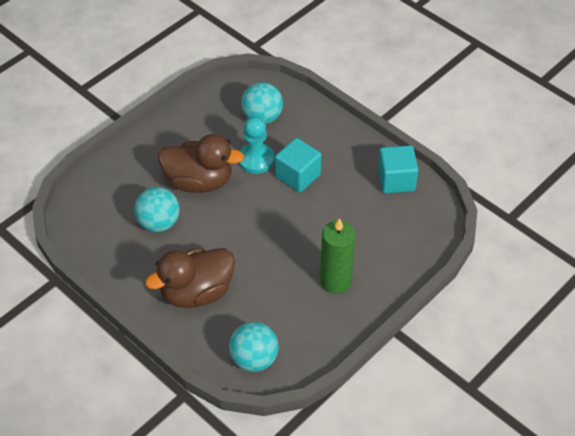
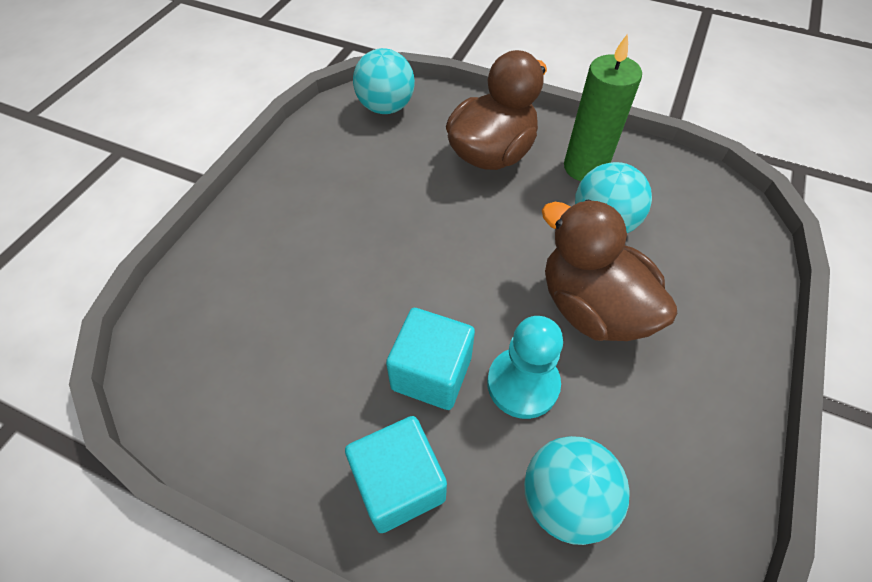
camera: 160 degrees right, 5 degrees up
(199, 181) = (592, 307): brown duck -> brown duck turned 60 degrees clockwise
(336, 281) = (312, 215): green candle -> green candle (585, 167)
(396, 180) = (240, 425): turquoise cube -> turquoise cube (399, 484)

